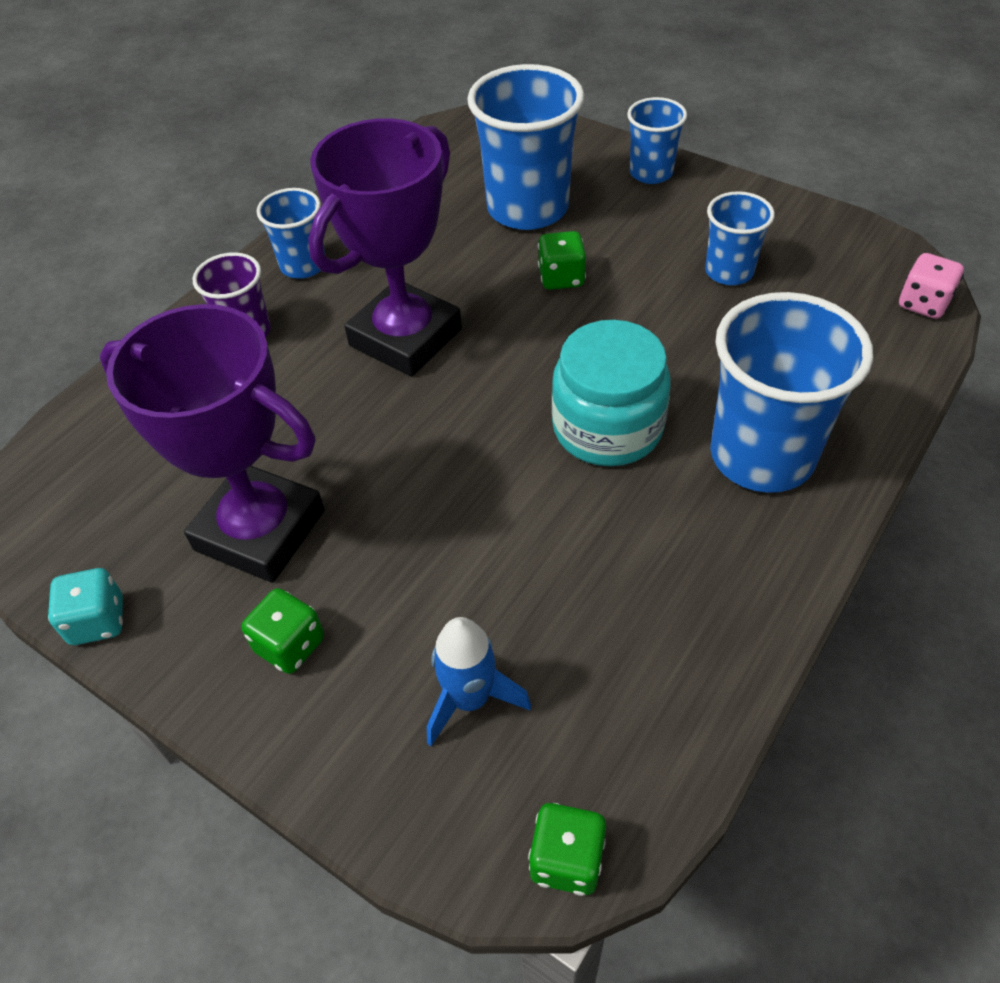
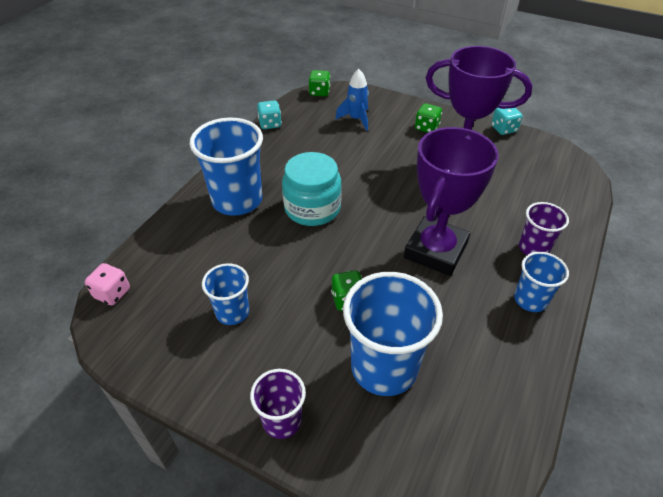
camera: 170 degrees right, 5 degrees down
(651, 173) = (282, 420): blue cup -> purple cup
(720, 701) = (270, 124): none -> turquoise dice

